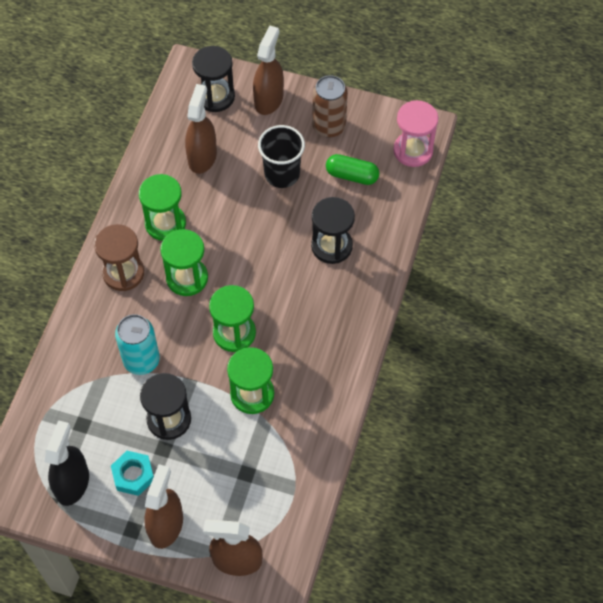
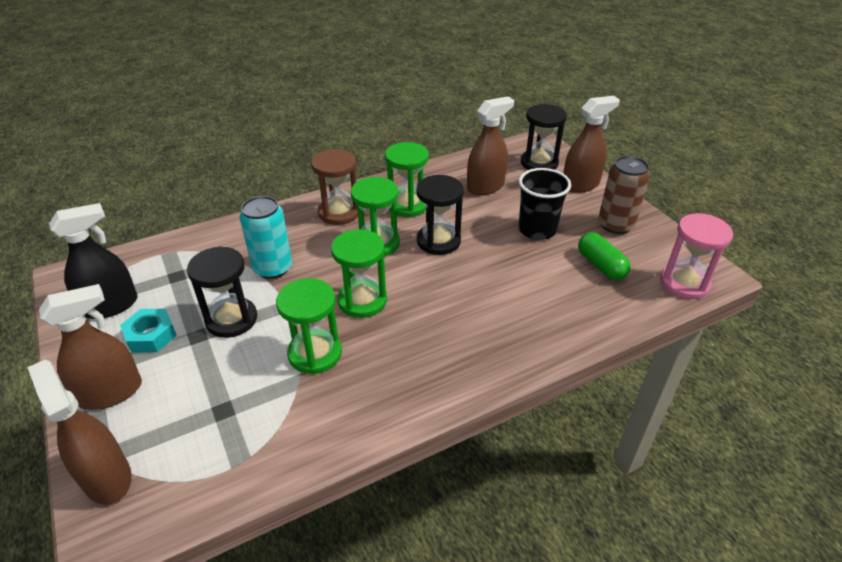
camera: 45 degrees right, 20 degrees down
(331, 246) = (523, 299): black hourglass -> black hourglass (438, 241)

